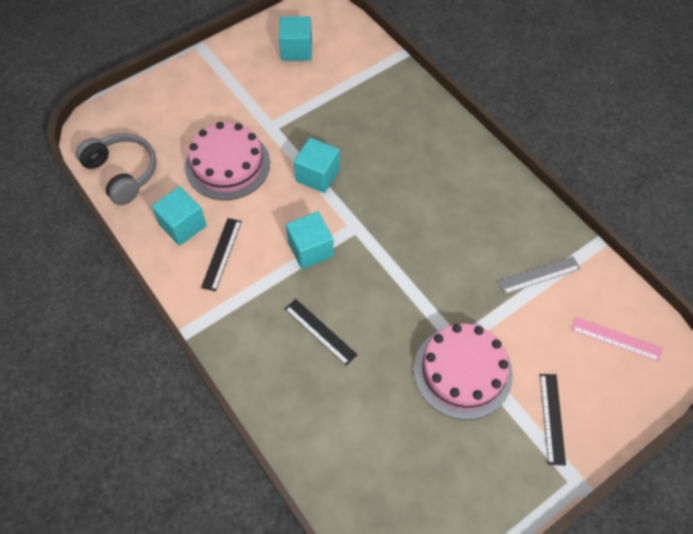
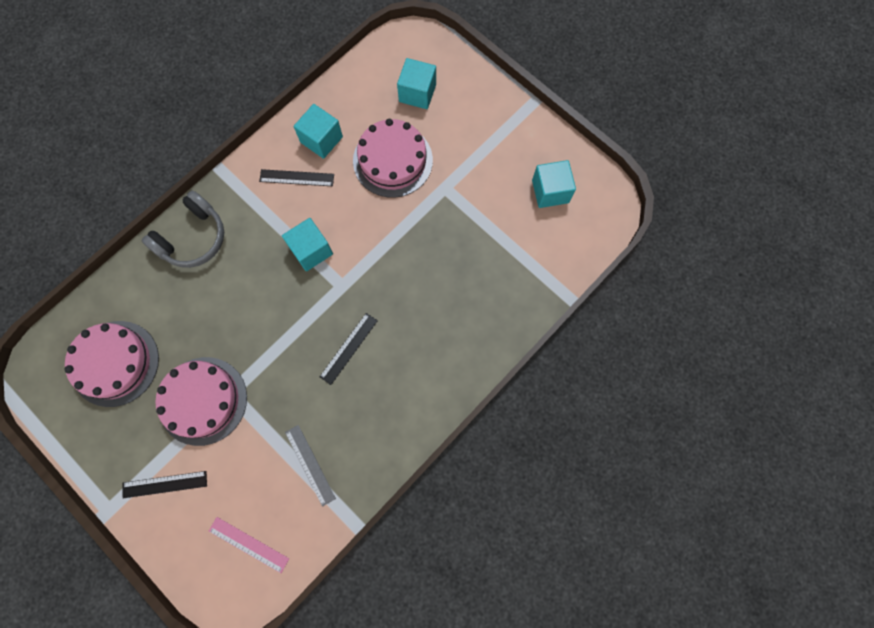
camera: 80 degrees right, 15 degrees up
(122, 173) = (369, 77): grey headphones -> grey headphones (193, 238)
(317, 175) = (394, 241): turquoise cube -> turquoise cube (417, 93)
(320, 331) = (230, 274): black ruler -> black ruler (349, 348)
(407, 466) = (115, 363): none -> pink cake
(616, 339) = (249, 544): pink ruler -> pink ruler turned 75 degrees counterclockwise

